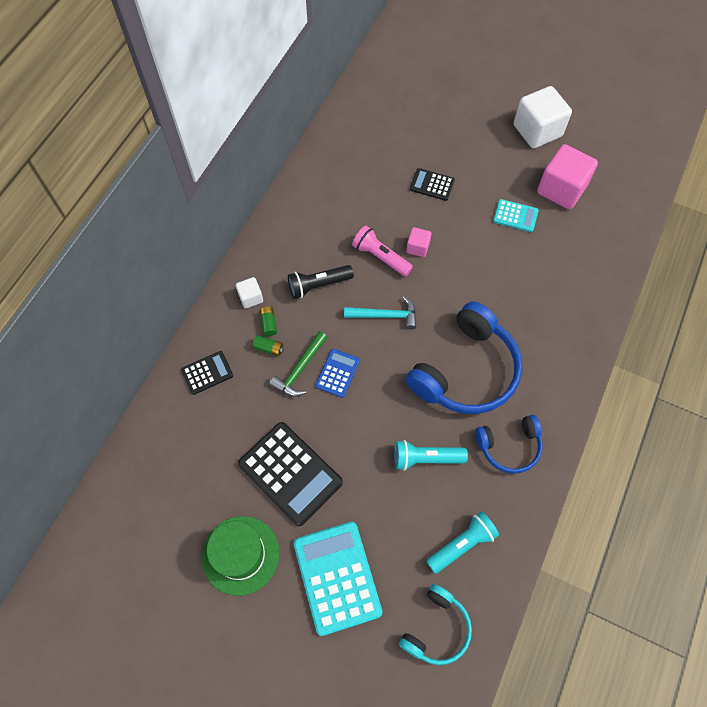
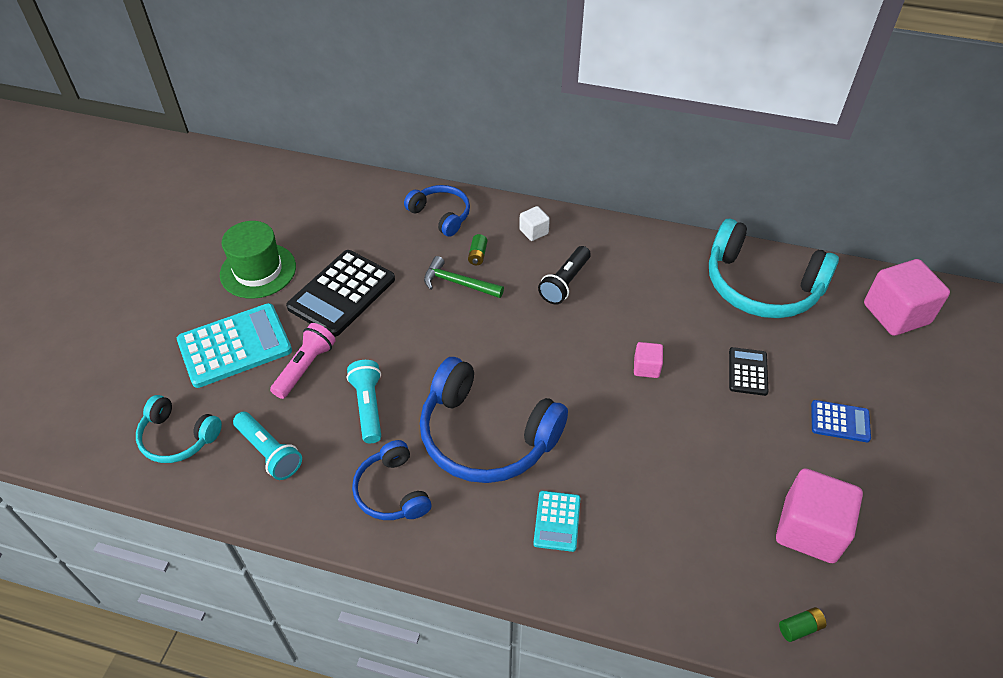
camera: 80 degrees right, 15 degrees down
(207, 373) = (441, 215): black calculator -> blue headphones
(268, 324) = (506, 250): green battery -> green battery (800, 628)
(318, 285) = (565, 283): black flashlight -> black flashlight turned 120 degrees counterclockwise
(337, 373) = (460, 314): blue calculator -> blue calculator (840, 421)
(351, 152) = (761, 286): none -> turquoise headphones
(380, 257) = (620, 333): pink flashlight -> pink flashlight (305, 367)
(385, 315) = (542, 347): turquoise hammer -> none
(395, 82) = (896, 314): none -> pink cube
(515, 216) = (737, 472): turquoise calculator -> turquoise calculator (557, 521)
(537, 131) = (904, 490): white cube -> none

